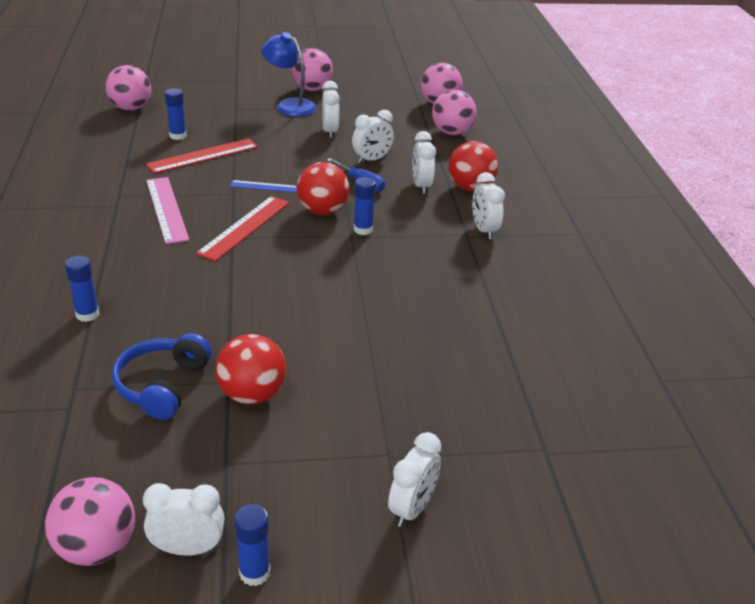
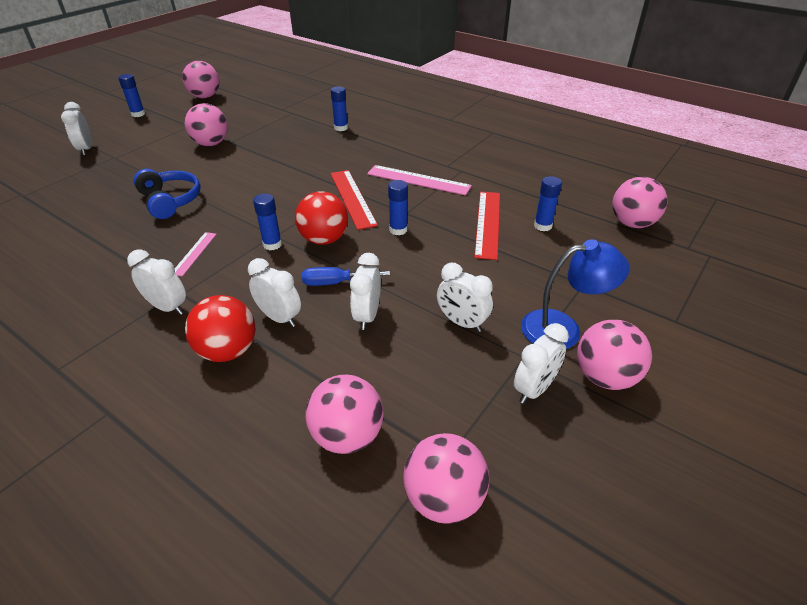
camera: 135 degrees right, 5 degrees up
(162, 385) = (257, 128): blue headphones -> blue headphones (170, 201)
(188, 549) = (171, 108): white clock -> white clock (534, 389)
(252, 394) = (211, 144): red ball -> pink ball
(263, 186) = (398, 230): blue ruler -> blue glue stick
(427, 258) = (194, 253): none -> pink ruler

